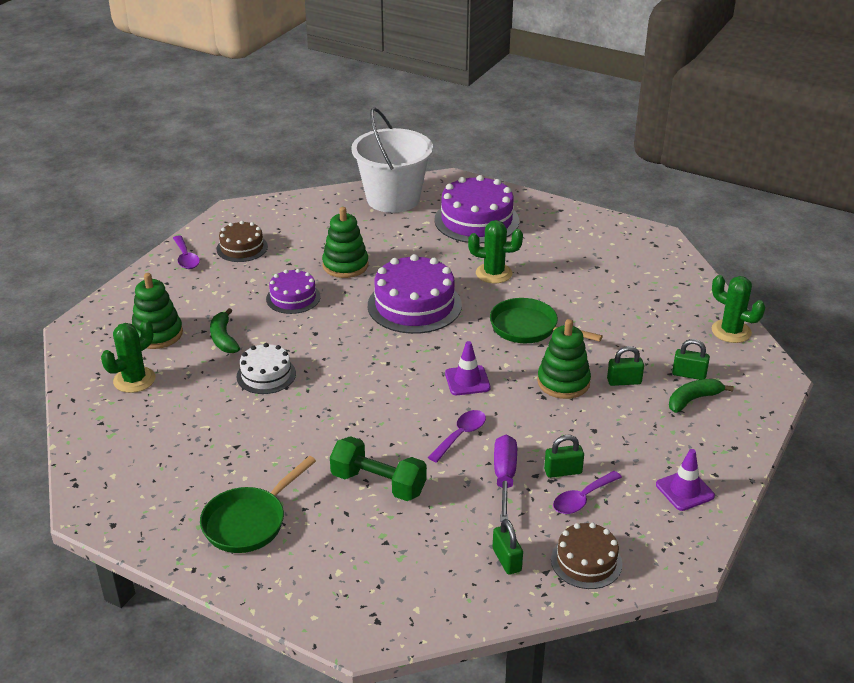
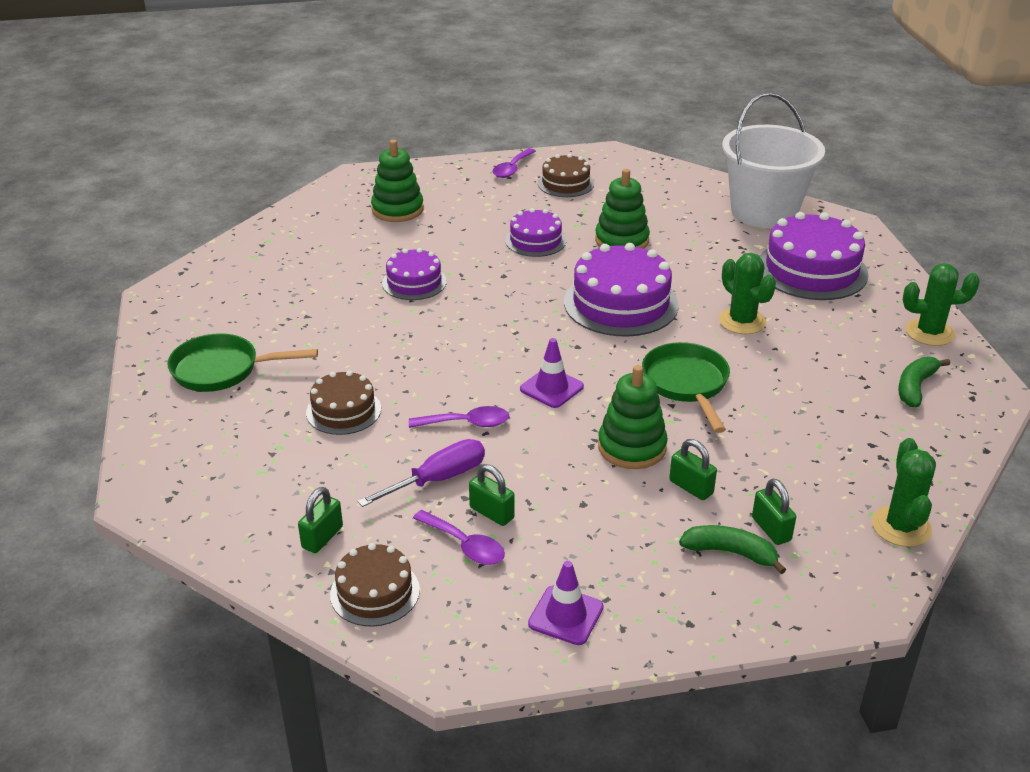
camera: 50 degrees right, 0 degrees up
(134, 380) = (329, 230): green cactus -> green cactus (929, 332)
(223, 338) = (433, 239): green banana -> green banana (915, 387)
(266, 375) = (414, 282): white cake -> purple cake
(378, 484) = (343, 411): green dumbbell -> brown cake
(582, 499) = (465, 545): purple spoon -> purple spoon turned 150 degrees counterclockwise

